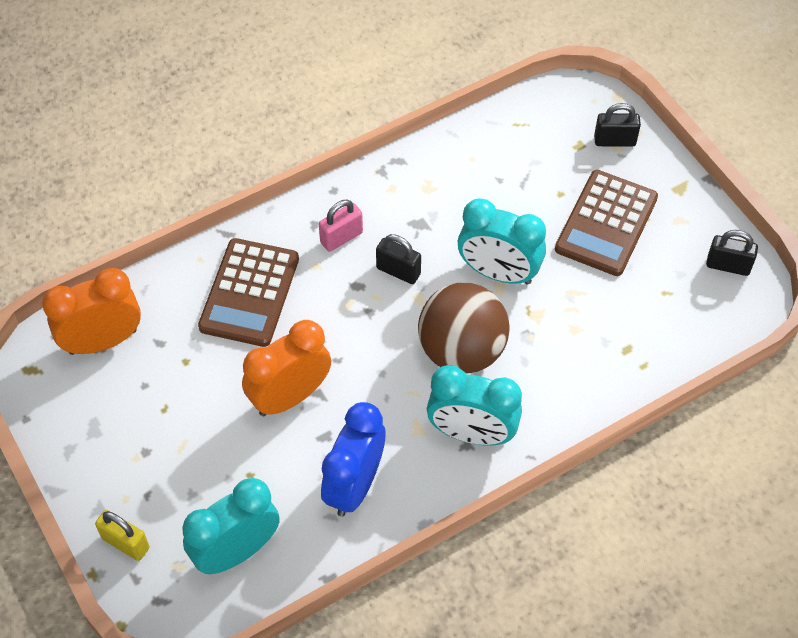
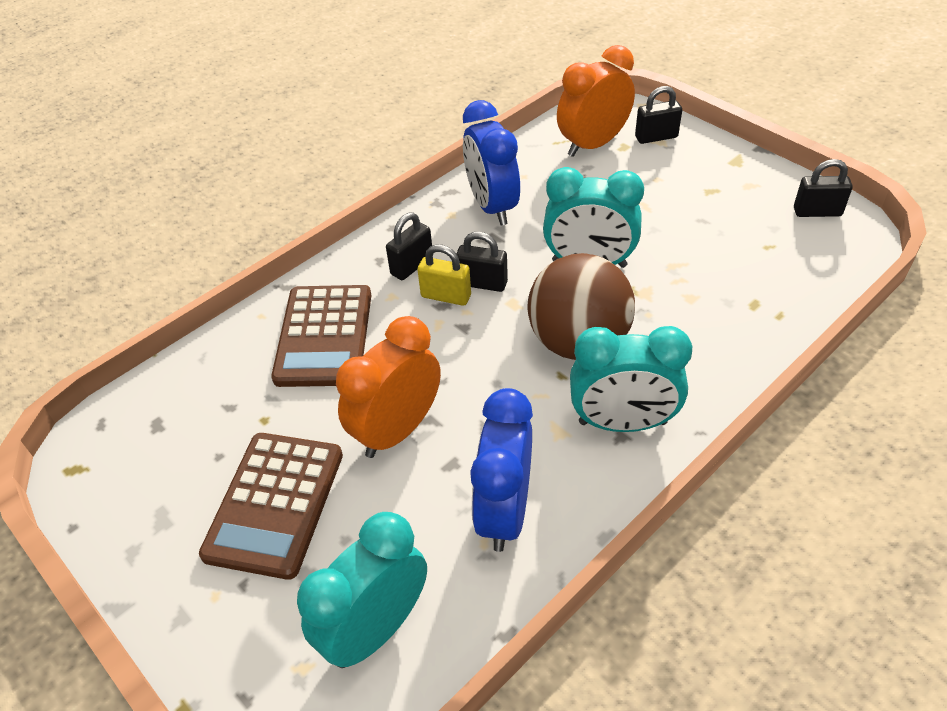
camera: 10 degrees left, 10 degrees down
(103, 341) = (160, 420): orange clock -> orange clock (593, 145)
(126, 543) = (224, 654): yellow padlock -> yellow padlock (446, 296)
(341, 237) = (412, 266): pink padlock -> black padlock
(431, 188) = (492, 206): none -> blue clock
(606, 224) = (680, 201): brown calculator -> brown calculator (275, 504)

